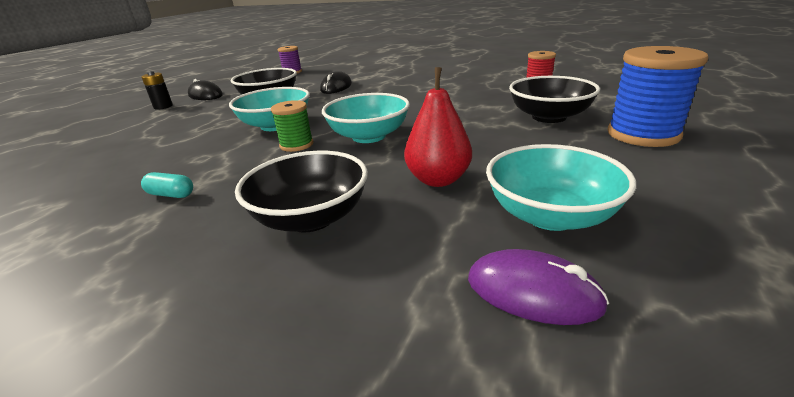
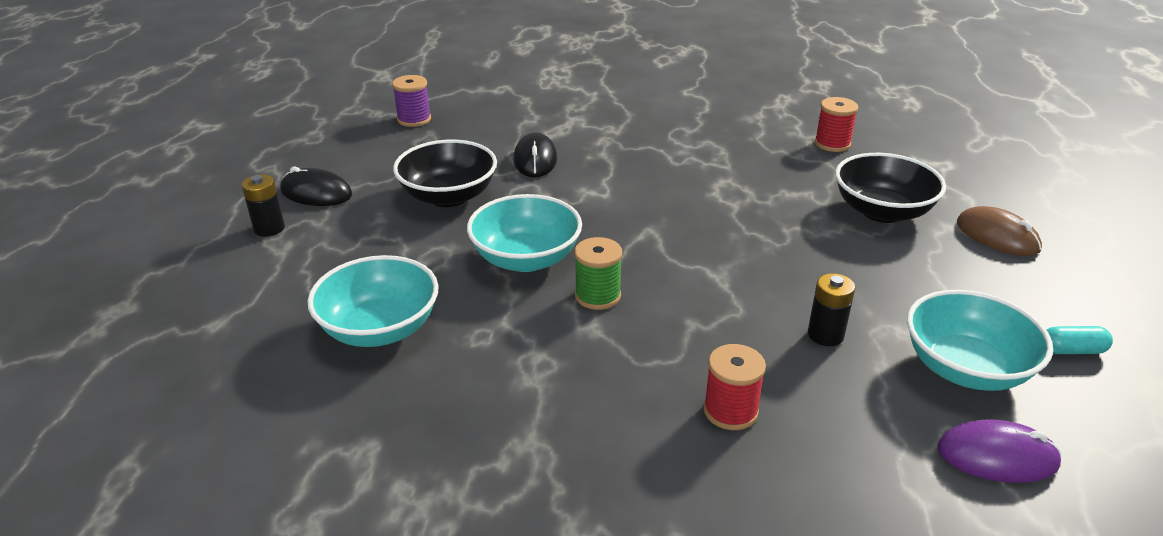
camera: 20 degrees left, 5 degrees up
(171, 194) = (517, 405): turquoise capsule -> turquoise capsule (1072, 350)
(311, 218) = (730, 411): black bowl -> red spool
(369, 136) = (683, 269): turquoise bowl -> turquoise bowl (380, 329)
(438, 180) = (825, 335): red pear -> black battery
(643, 134) = (997, 236): blue spool -> brown mouse

